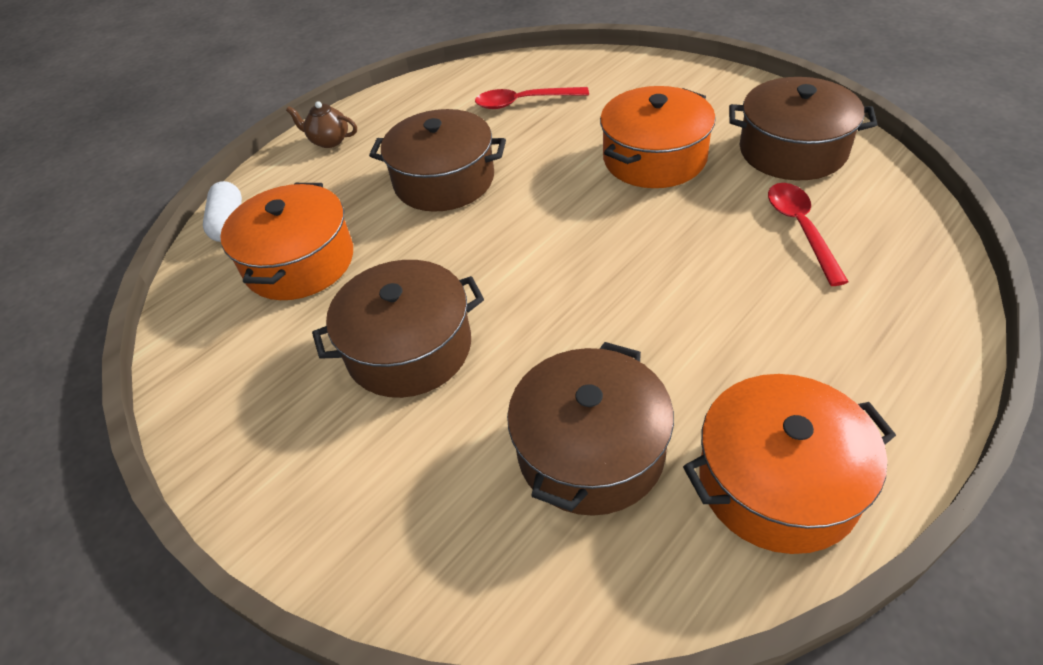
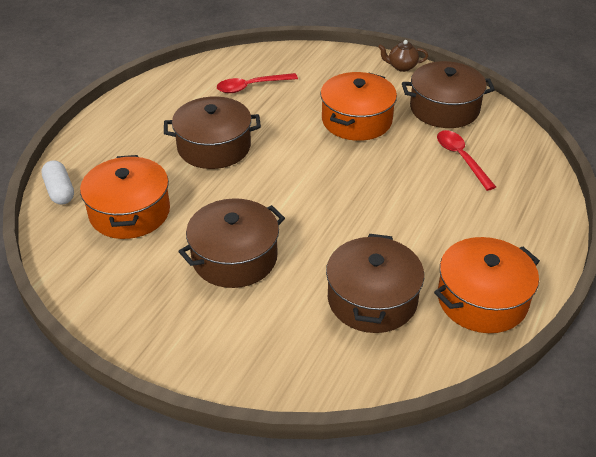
camera: 20 degrees left, 5 degrees down
(329, 141) = (111, 125): brown teapot -> brown teapot (401, 67)

